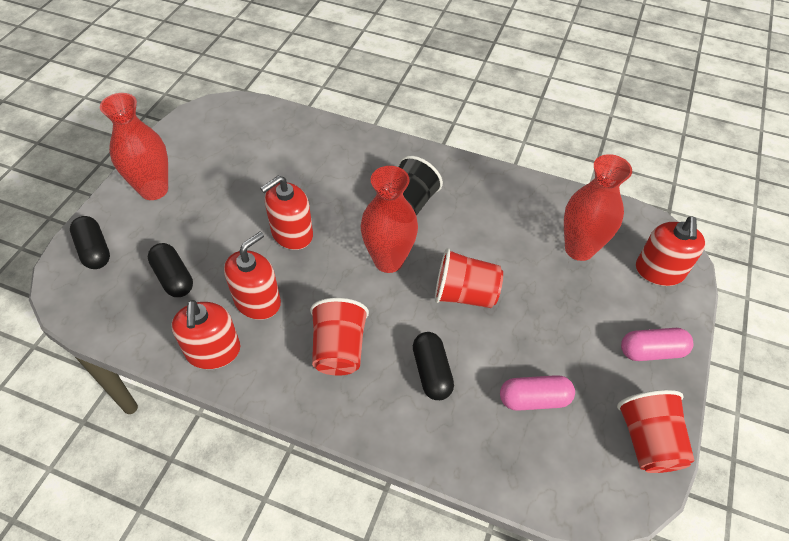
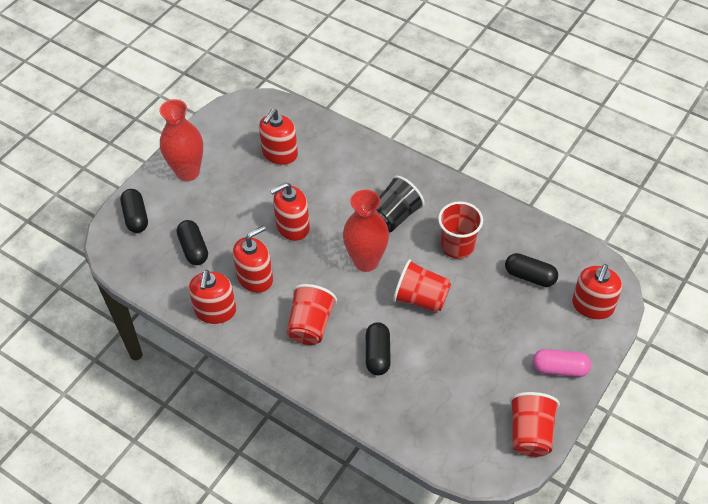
camera: 15 degrees right, 0 degrees up
(260, 156) = (280, 154): none -> red soap dispenser
(488, 227) = (457, 246): none -> red cup
(534, 399) = (451, 388): pink capsule -> none
(579, 249) = (530, 276): red vase -> black capsule

